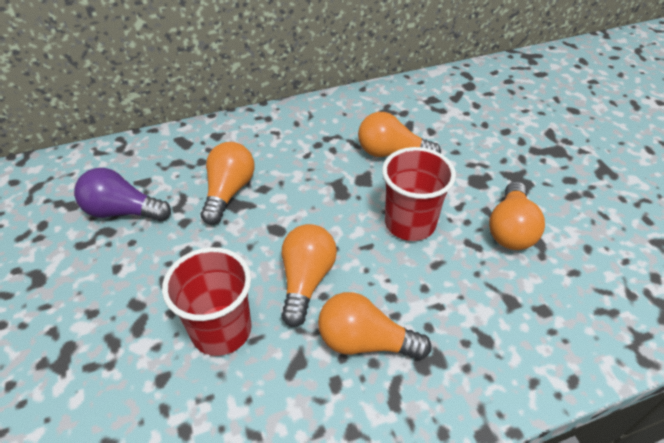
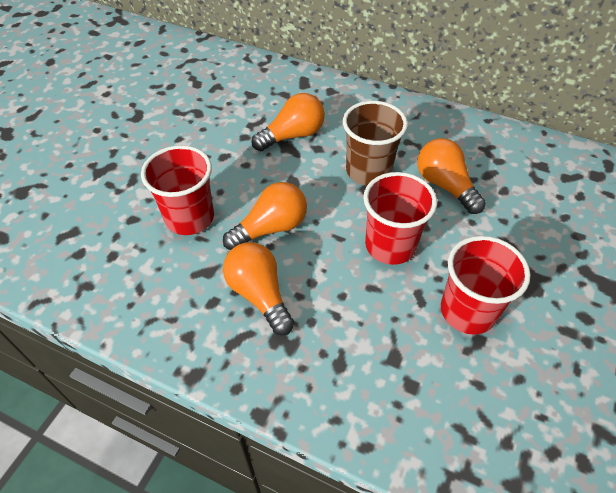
camera: 45 degrees right, 5 degrees up
(123, 211) = (218, 106): purple light bulb -> none
(326, 179) = (368, 171): none -> brown cup
(510, 229) = (467, 311): orange light bulb -> red cup

